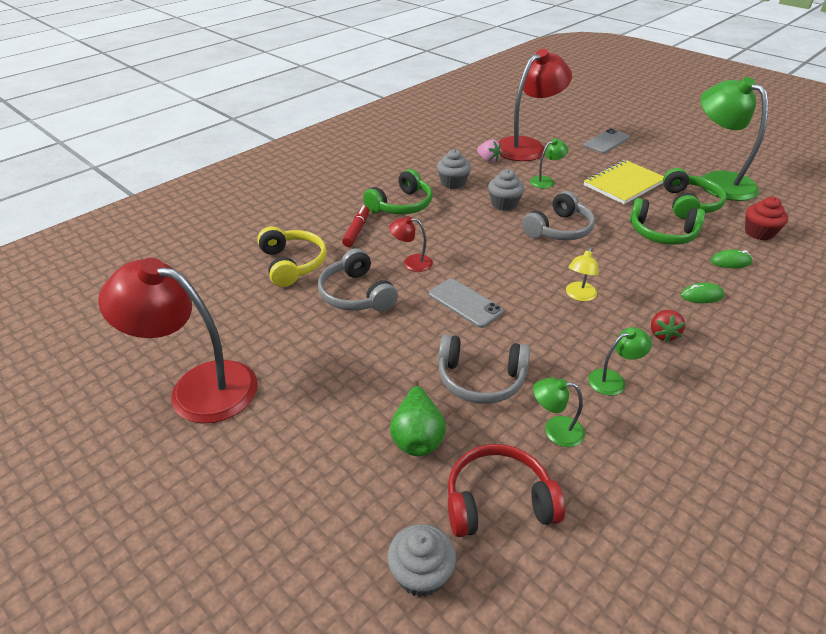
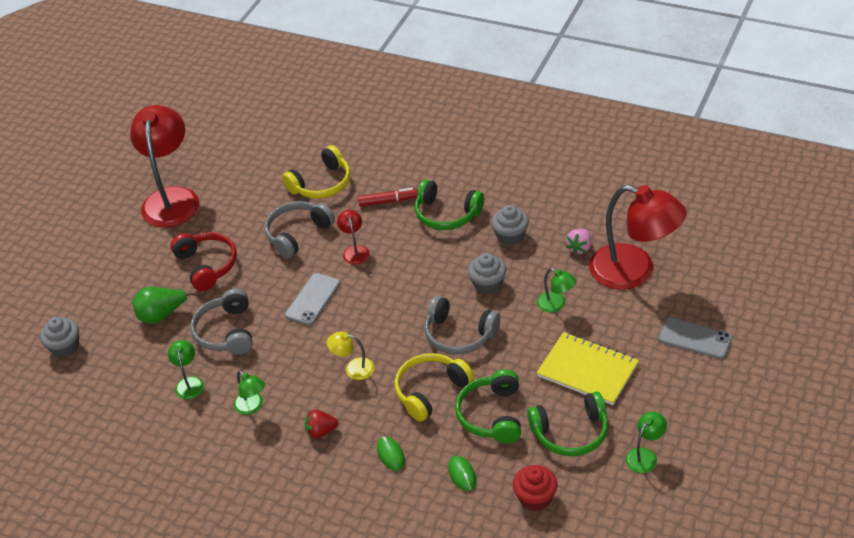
camera: 75 degrees right, 5 degrees up
(498, 502) = (121, 367): red headphones -> red headphones (207, 265)
(624, 257) = (431, 391): none -> yellow headphones
(717, 181) = (645, 455): green lamp -> green lamp, size x0.44

